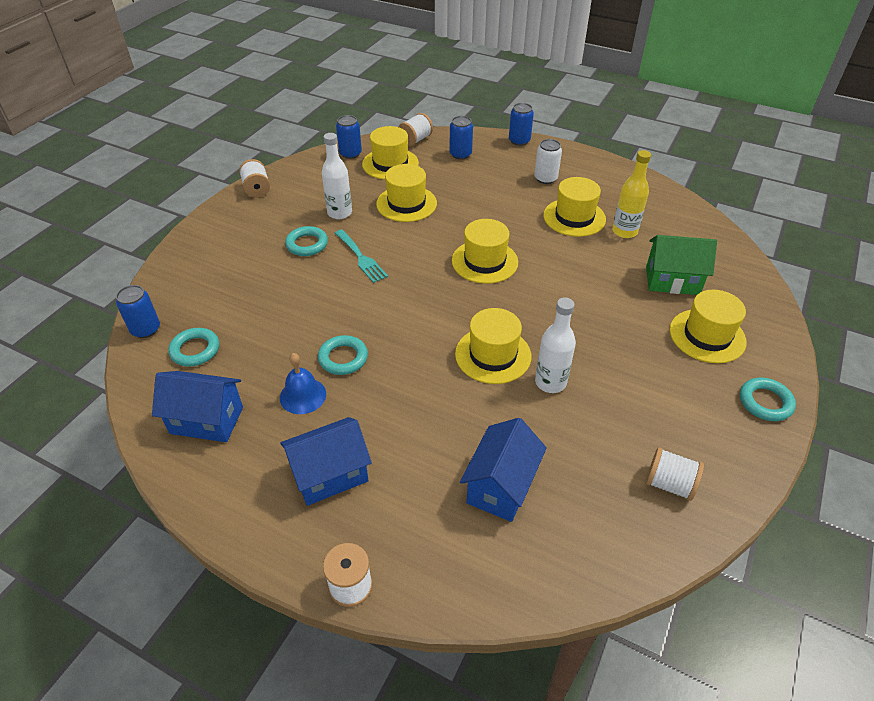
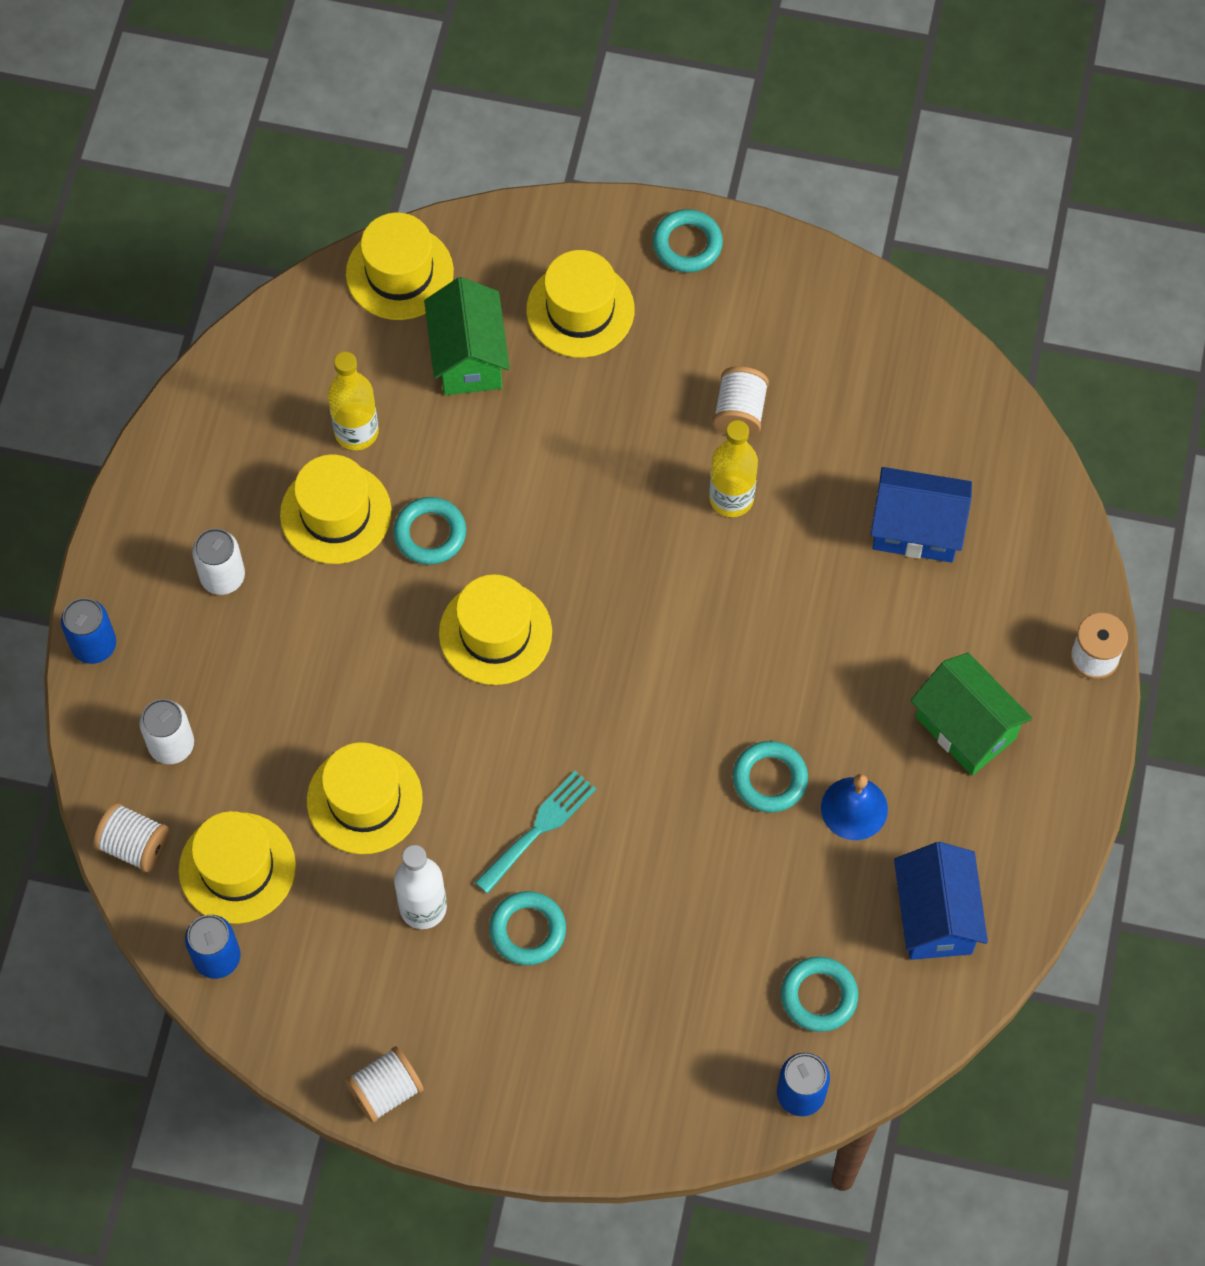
camera: 105 degrees left, 20 degrees up
(330, 475) = (965, 727): blue house -> green house
(460, 154) = (171, 745): blue can -> white can
(493, 355) = (702, 580): yellow hat -> yellow hat (399, 273)
(550, 382) = (731, 498): white bottle -> yellow bottle
(554, 247) = (430, 534): none -> turquoise ring
(669, 484) = (852, 349): white spool -> white spool (739, 412)

